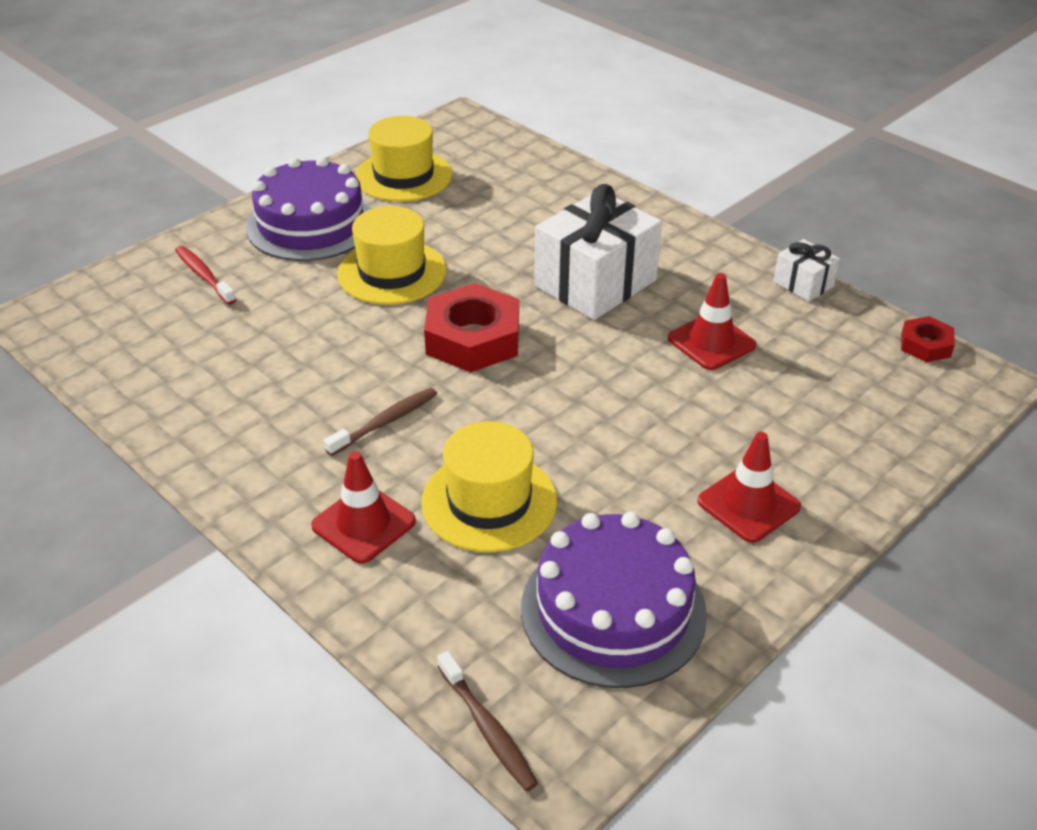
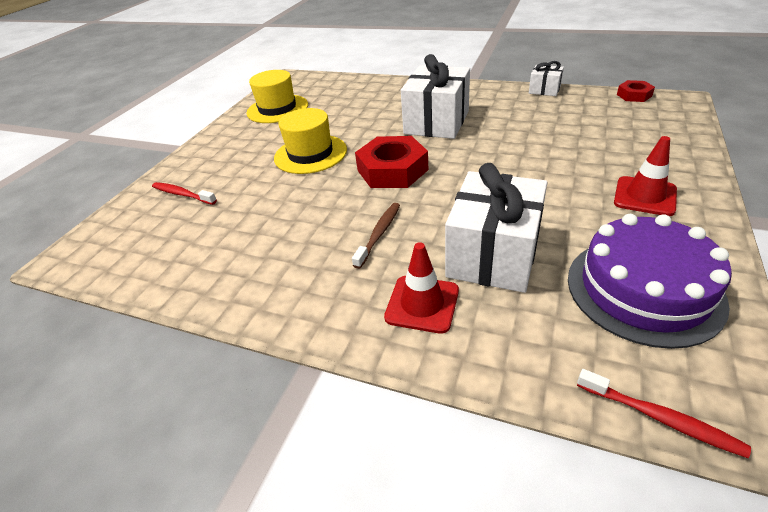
camera: 20 degrees left, 0 degrees up
(311, 224) = (237, 146): purple cake -> none
(488, 728) = (660, 417): brown toothbrush -> red toothbrush
(489, 501) = (493, 255): yellow hat -> white gift
(711, 342) = (529, 128): red traffic cone -> none

